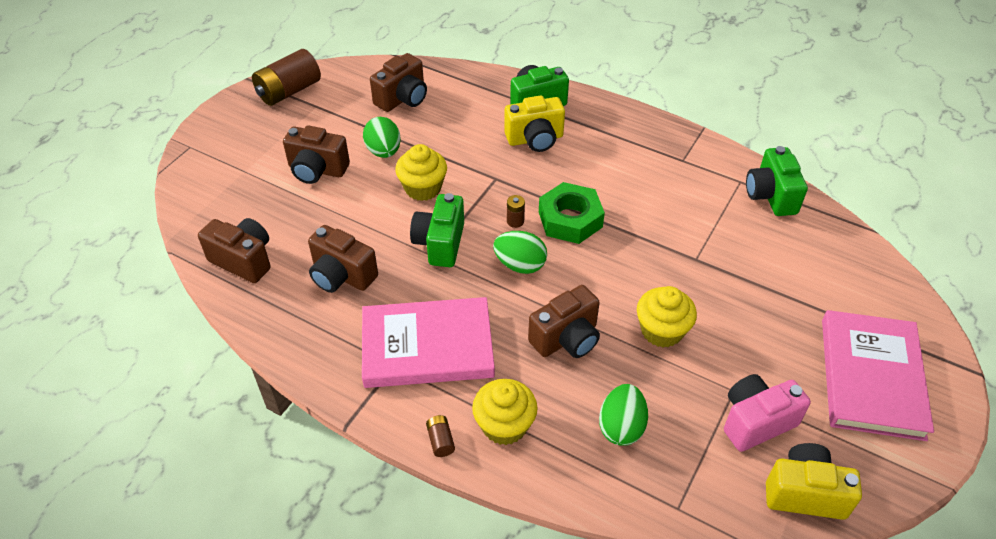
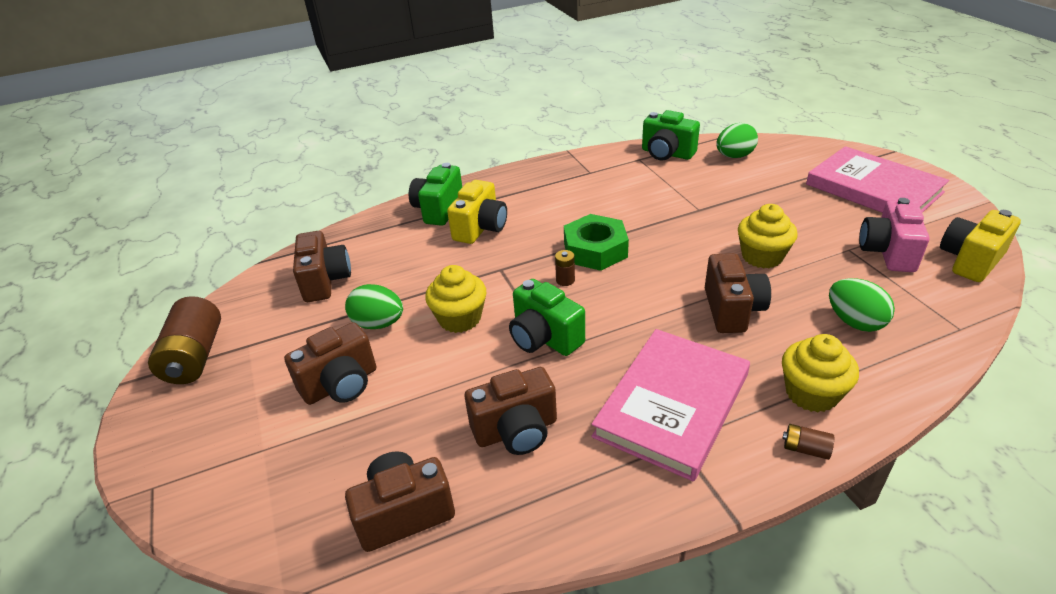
camera: 50 degrees left, 10 degrees down
(520, 265) = (621, 300): green egg -> green egg (734, 156)

